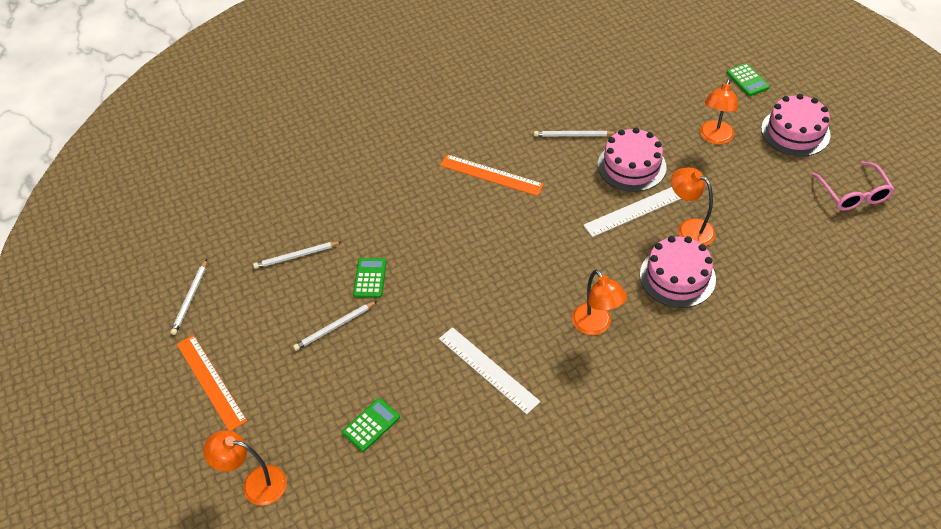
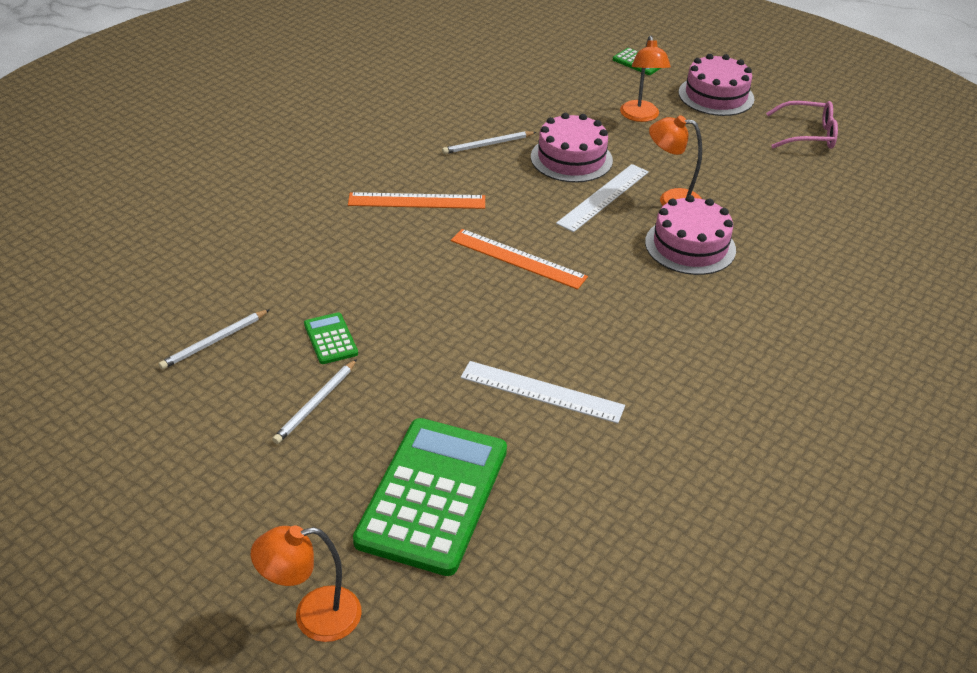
camera: 30 degrees left, 10 degrees down
(190, 298) = (83, 429): white pencil -> none
(211, 381) = (173, 517): orange ruler -> orange ruler (518, 258)
(371, 425) = (433, 495): green calculator -> green calculator, size x2.33
(596, 326) = (635, 314): orange lamp -> none
(853, 194) = (808, 135): pink glasses -> pink glasses turned 45 degrees counterclockwise

